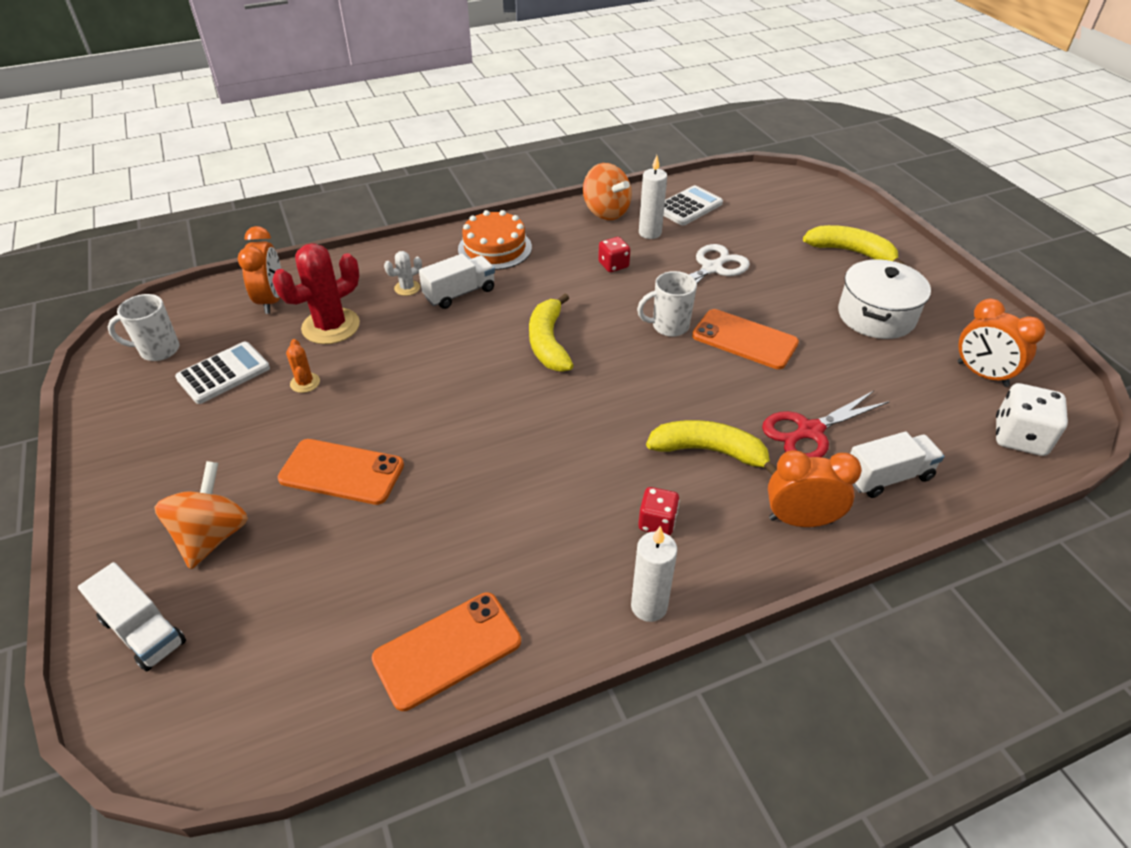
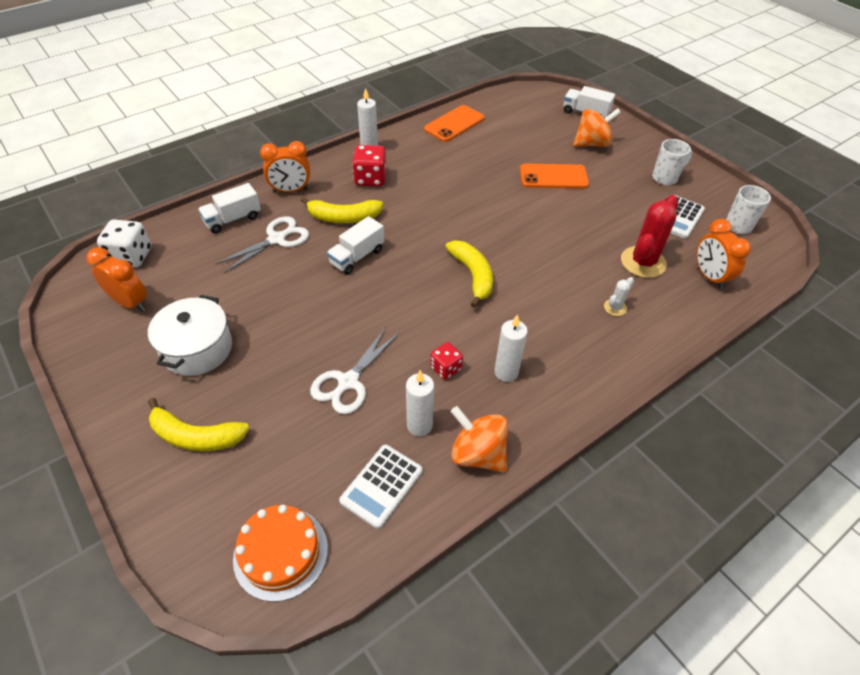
camera: 165 degrees right, 5 degrees up
(212, 536) = (592, 144): orange spinning top -> orange spinning top turned 105 degrees counterclockwise
(305, 383) = (620, 219): orange cactus -> none
(459, 293) = (568, 310): white truck -> white truck (357, 257)
(495, 248) = (569, 370): orange cake -> orange cake (281, 553)
(556, 255) = (506, 372): none -> white candle
(657, 522) = (370, 179): red dice -> red dice, size x1.60
(669, 326) = (381, 306): white mug -> white mug (665, 178)
(744, 339) = (318, 304): orange phone -> none
(810, 431) = (276, 239): red scissors -> white scissors

